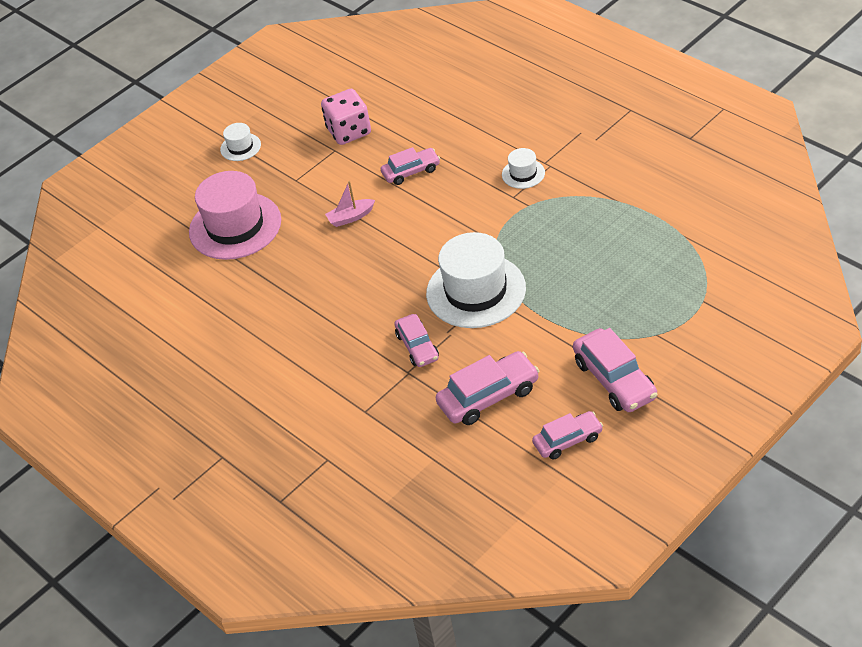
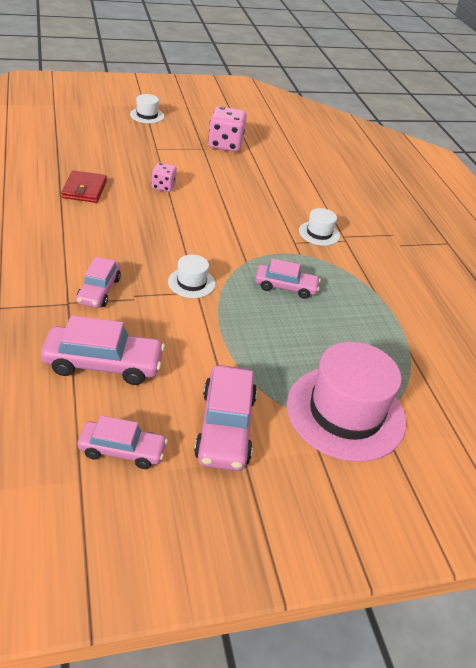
camera: 20 degrees right, 5 degrees down
(235, 226) = (84, 148): pink hat -> pink hat (345, 412)
(291, 268) = (84, 189): none -> red wallet
(351, 217) = (163, 187): pink boat -> pink dice
(411, 171) = (238, 186): pink car -> pink car (285, 287)
(476, 291) = (191, 283): white hat -> white hat, size x0.46

